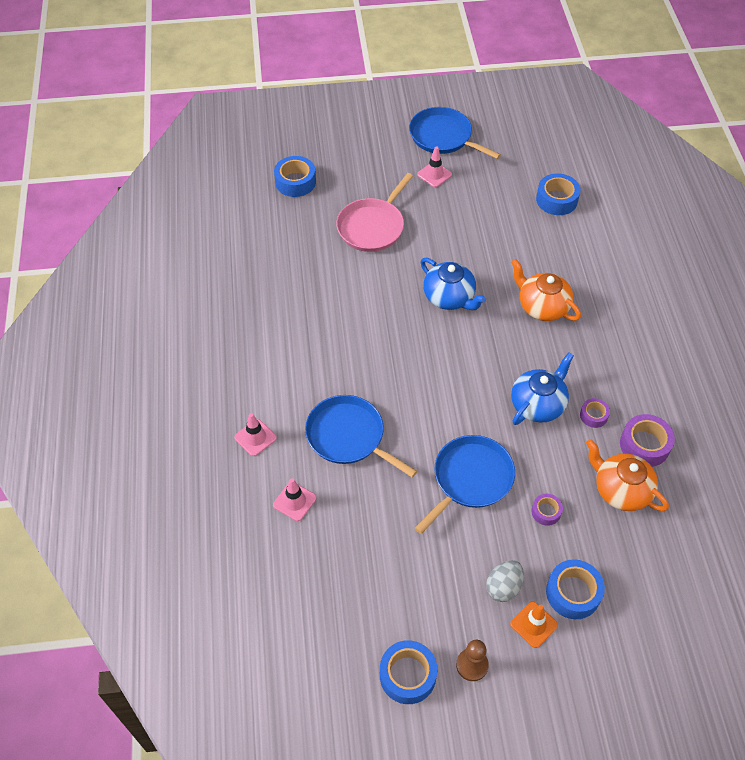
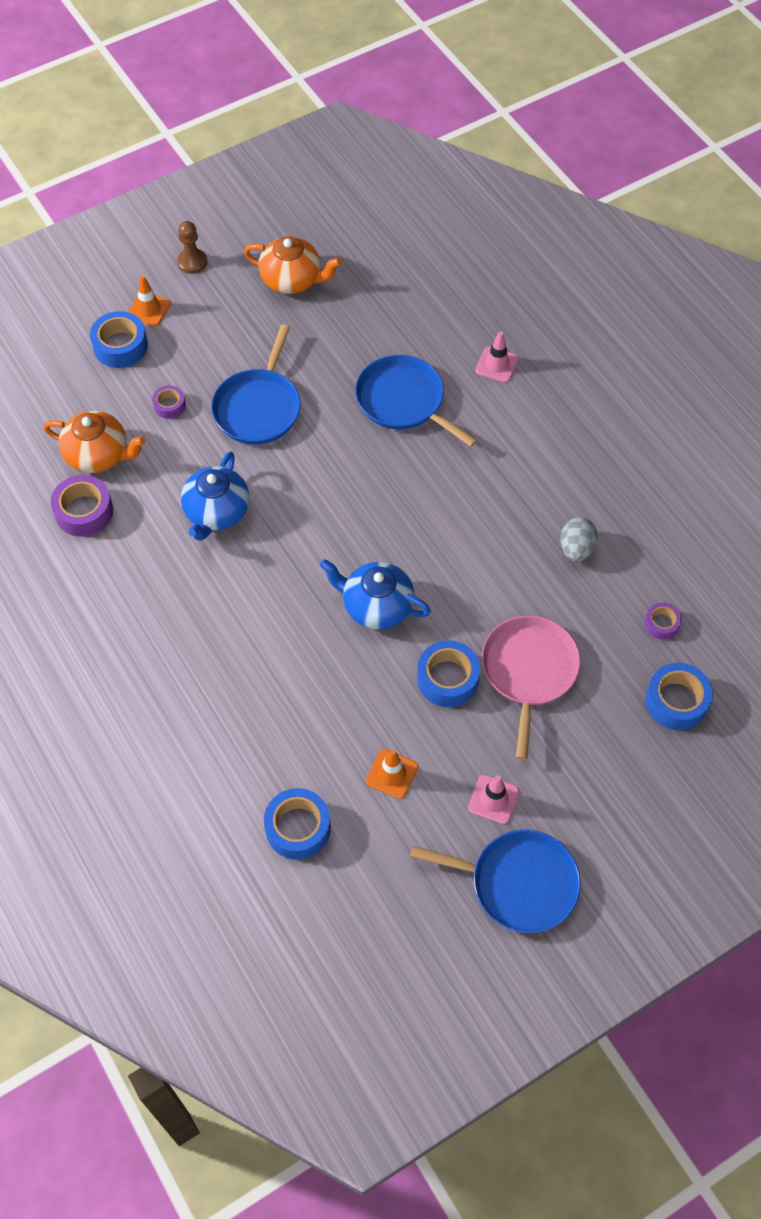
camera: 155 degrees right, 5 degrees up
(294, 501) = (420, 324): pink traffic cone -> none
(348, 436) = (403, 401): blue pan -> blue pan turned 150 degrees counterclockwise
(407, 675) = (244, 237): blue tape -> blue tape (447, 679)
(487, 206) = (392, 774): none -> orange traffic cone
(503, 587) = (187, 327): grey egg -> grey egg (576, 549)
(542, 306) = (256, 640): orange teapot -> orange teapot (292, 279)
(593, 415) = (149, 523): purple tape -> purple tape (661, 624)

